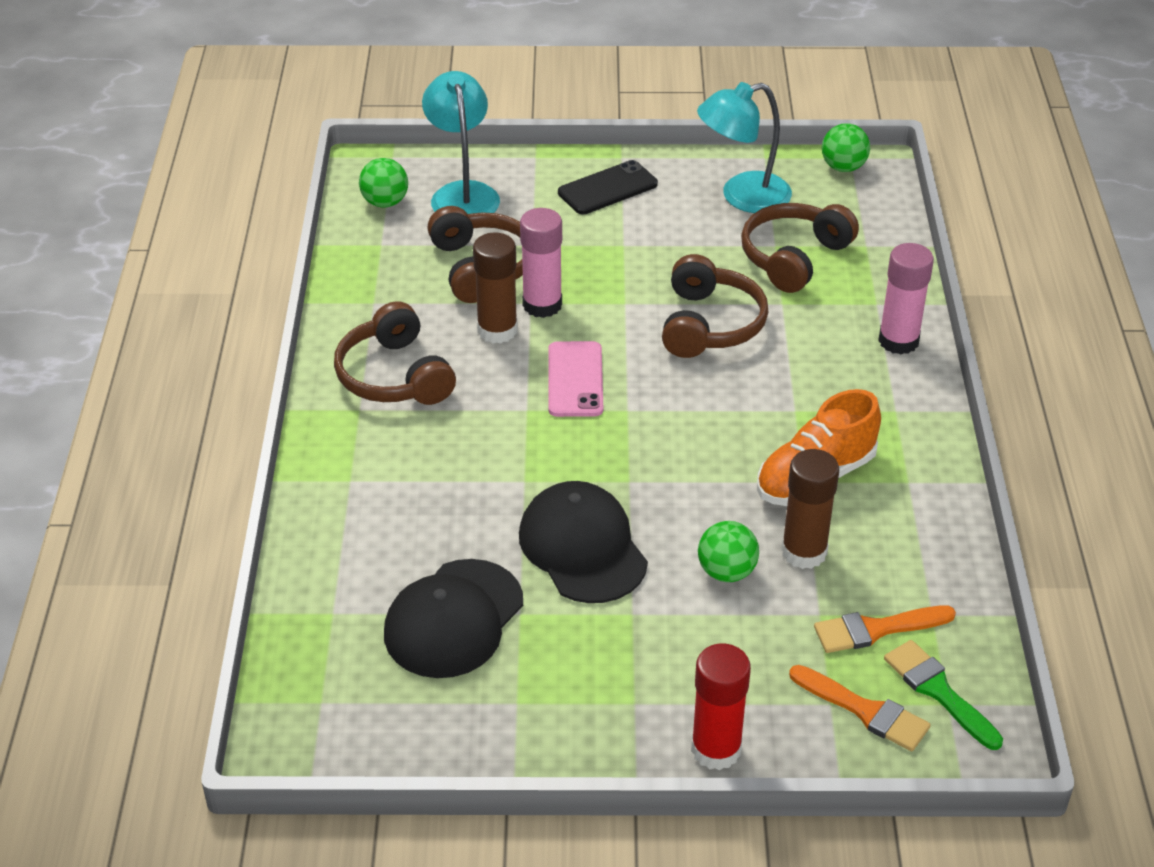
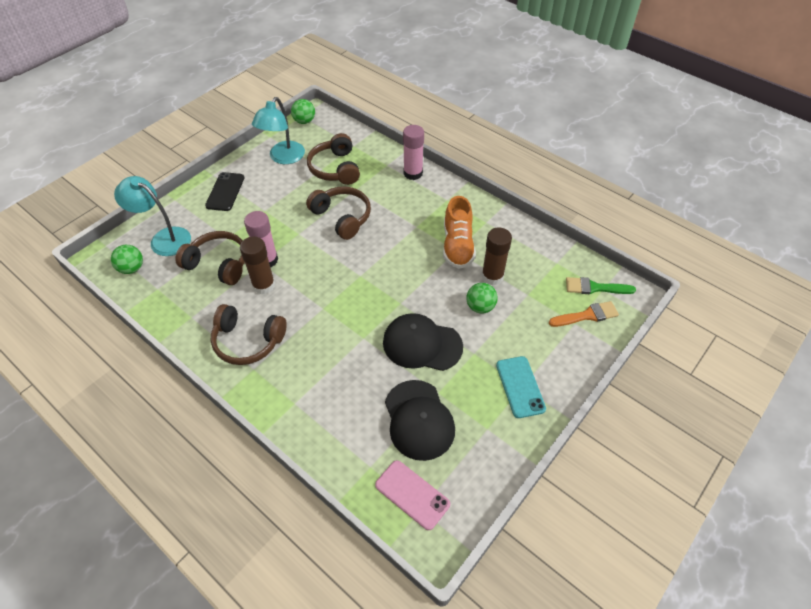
camera: 50 degrees left, 10 degrees up
(575, 380) = (324, 280): pink phone -> pink phone (412, 494)
(630, 700) = (520, 387): none -> turquoise phone
(716, 749) = (569, 376): red glue stick -> none
(876, 629) = (550, 283): orange brush -> none

